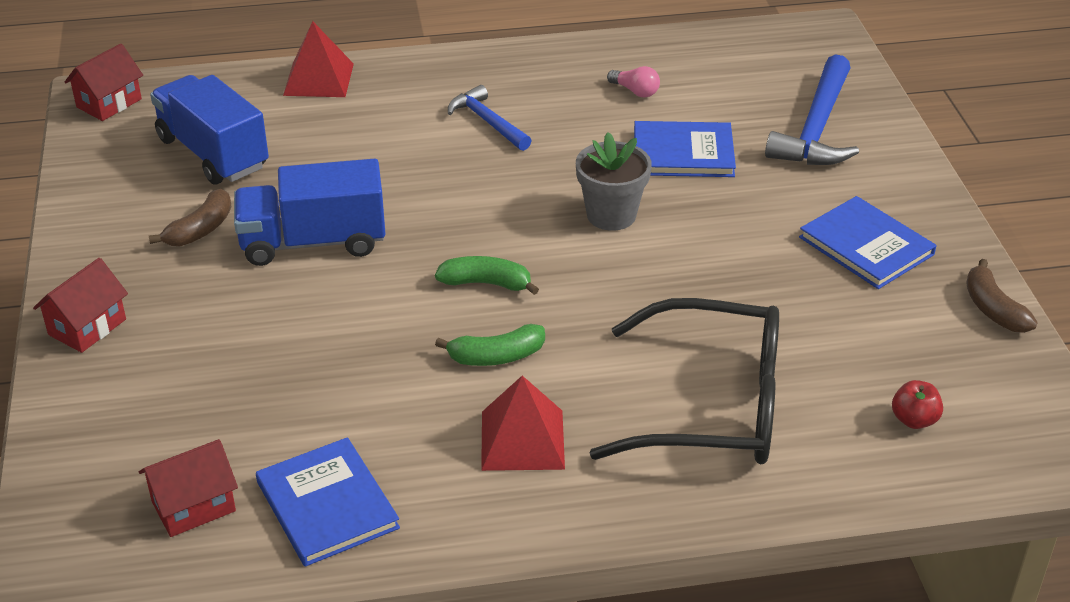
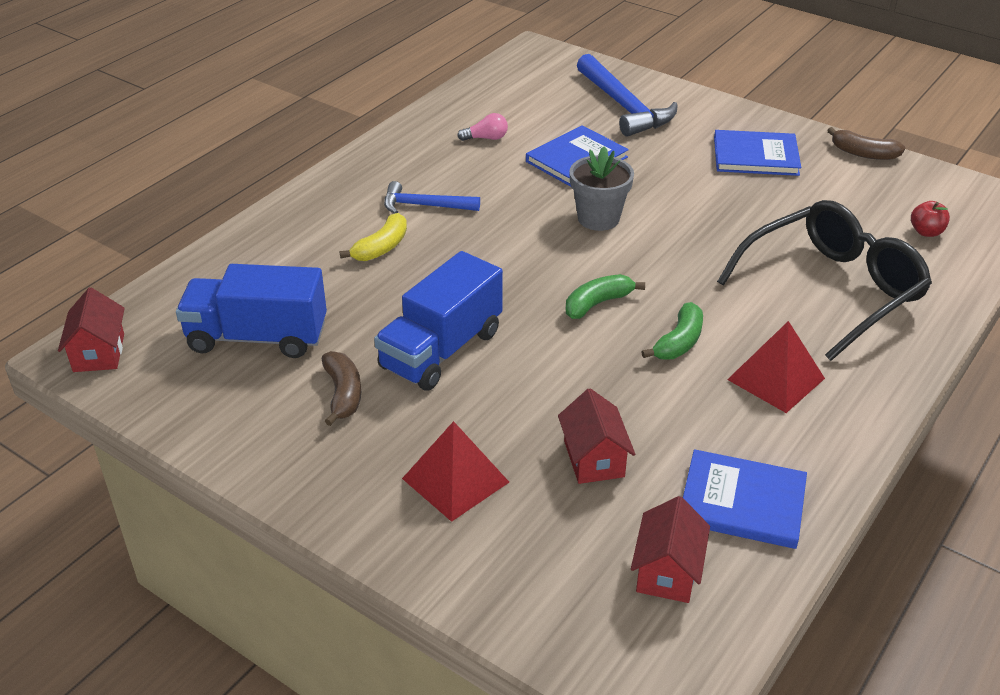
camera: 45 degrees left, 0 degrees up
(87, 327) = (376, 517): red house -> red house (594, 459)
(319, 79) = (251, 242): red pyramid -> red pyramid (455, 480)
(400, 137) = (381, 247): none -> yellow banana

